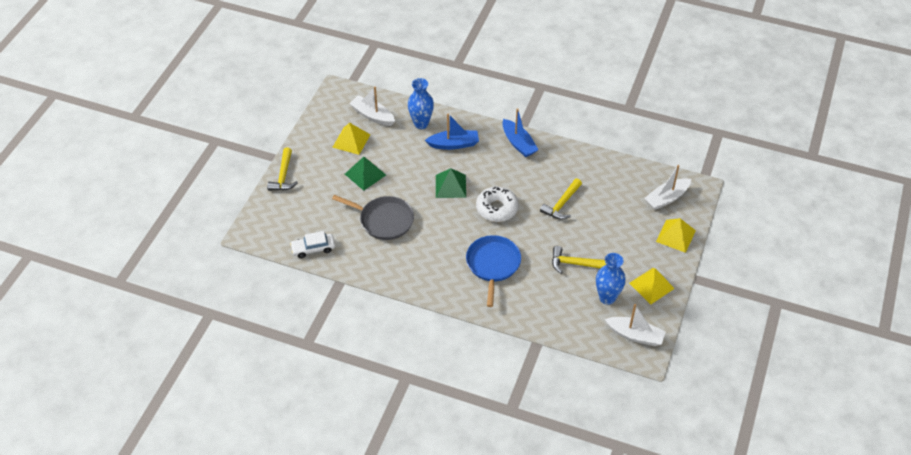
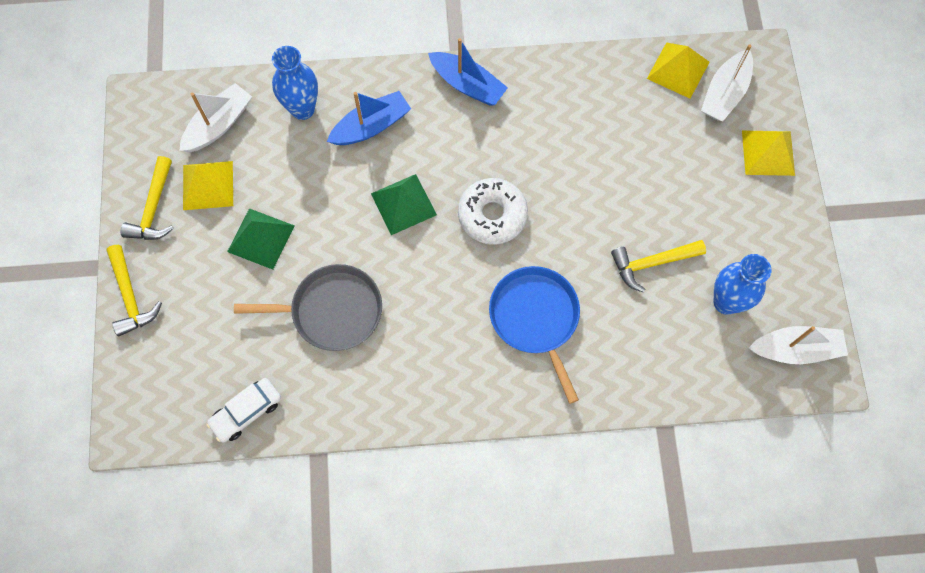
camera: 25 degrees left, 20 degrees up
(372, 115) = (219, 125): white boat -> white boat turned 120 degrees clockwise
(561, 204) = (583, 167): yellow hammer -> yellow hammer (154, 209)
(651, 285) = (776, 253): yellow pyramid -> yellow pyramid (678, 70)

